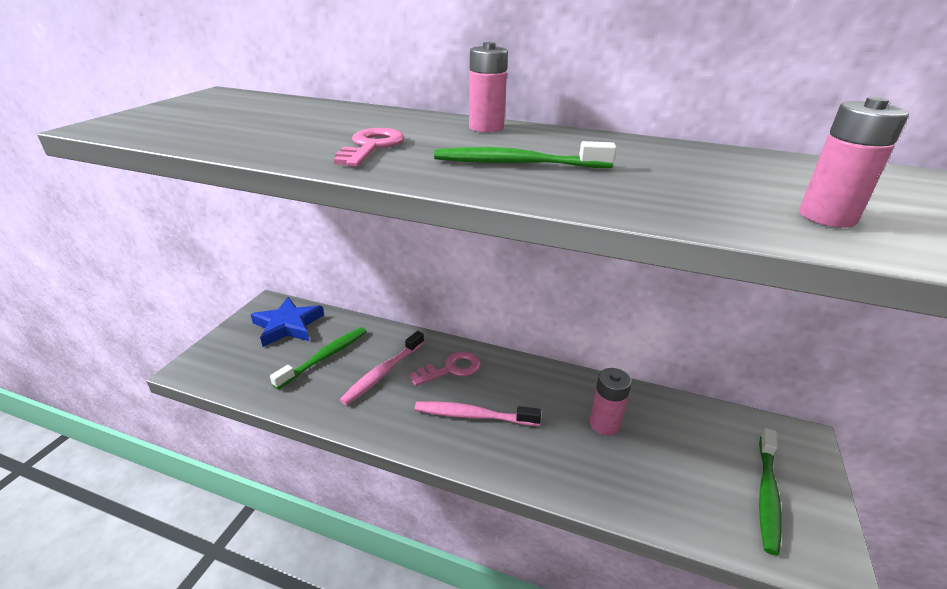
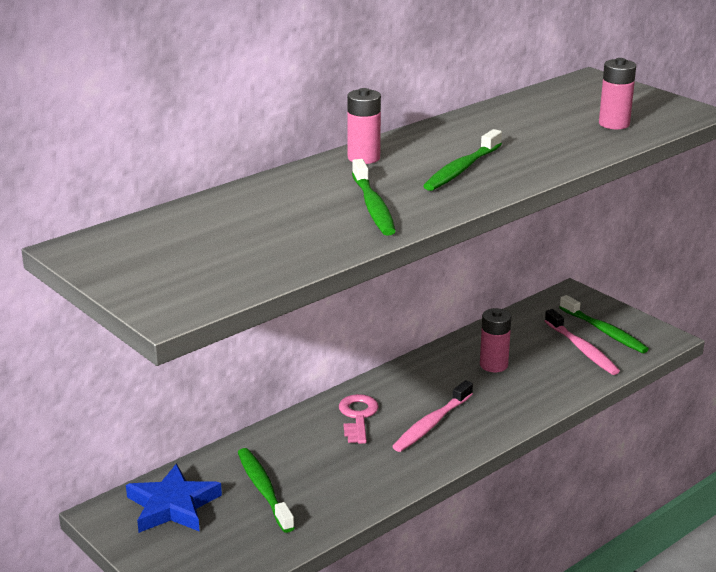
camera: 60 degrees left, 5 degrees down
(371, 147) = (373, 206): pink key -> green toothbrush
(383, 373) = (326, 458): pink toothbrush -> pink toothbrush (582, 349)

